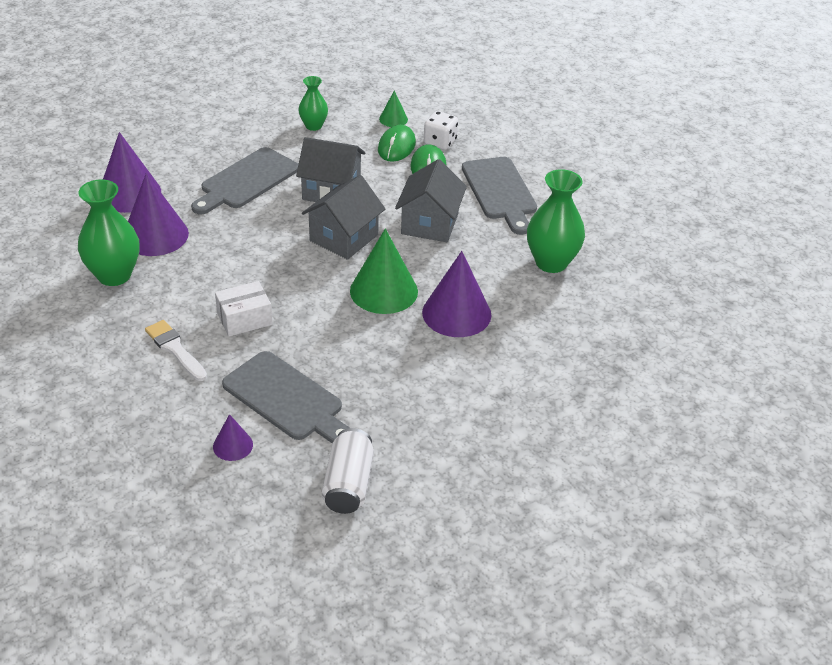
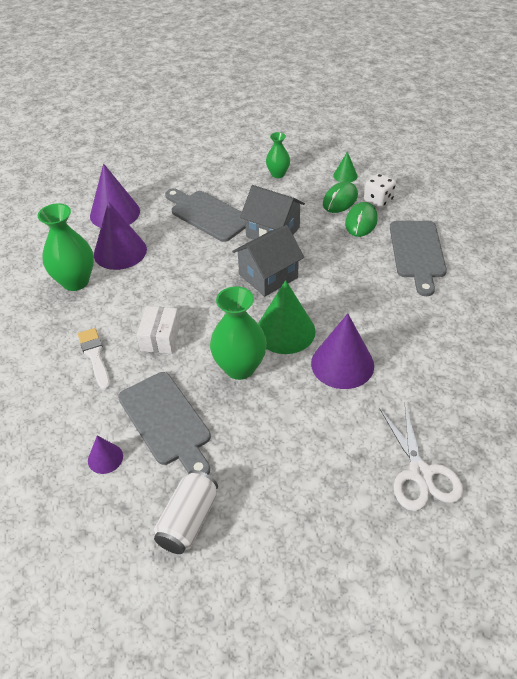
camera: 20 degrees right, 5 degrees up
(244, 319) = (160, 338): white box -> white box turned 75 degrees counterclockwise
(246, 181) = (208, 214): grey cutting board -> grey cutting board turned 75 degrees clockwise
(430, 223) = (346, 274): grey house -> none
(551, 262) = (444, 328): green vase -> green vase (240, 367)
(567, 399) = (420, 473): none -> white scissors

